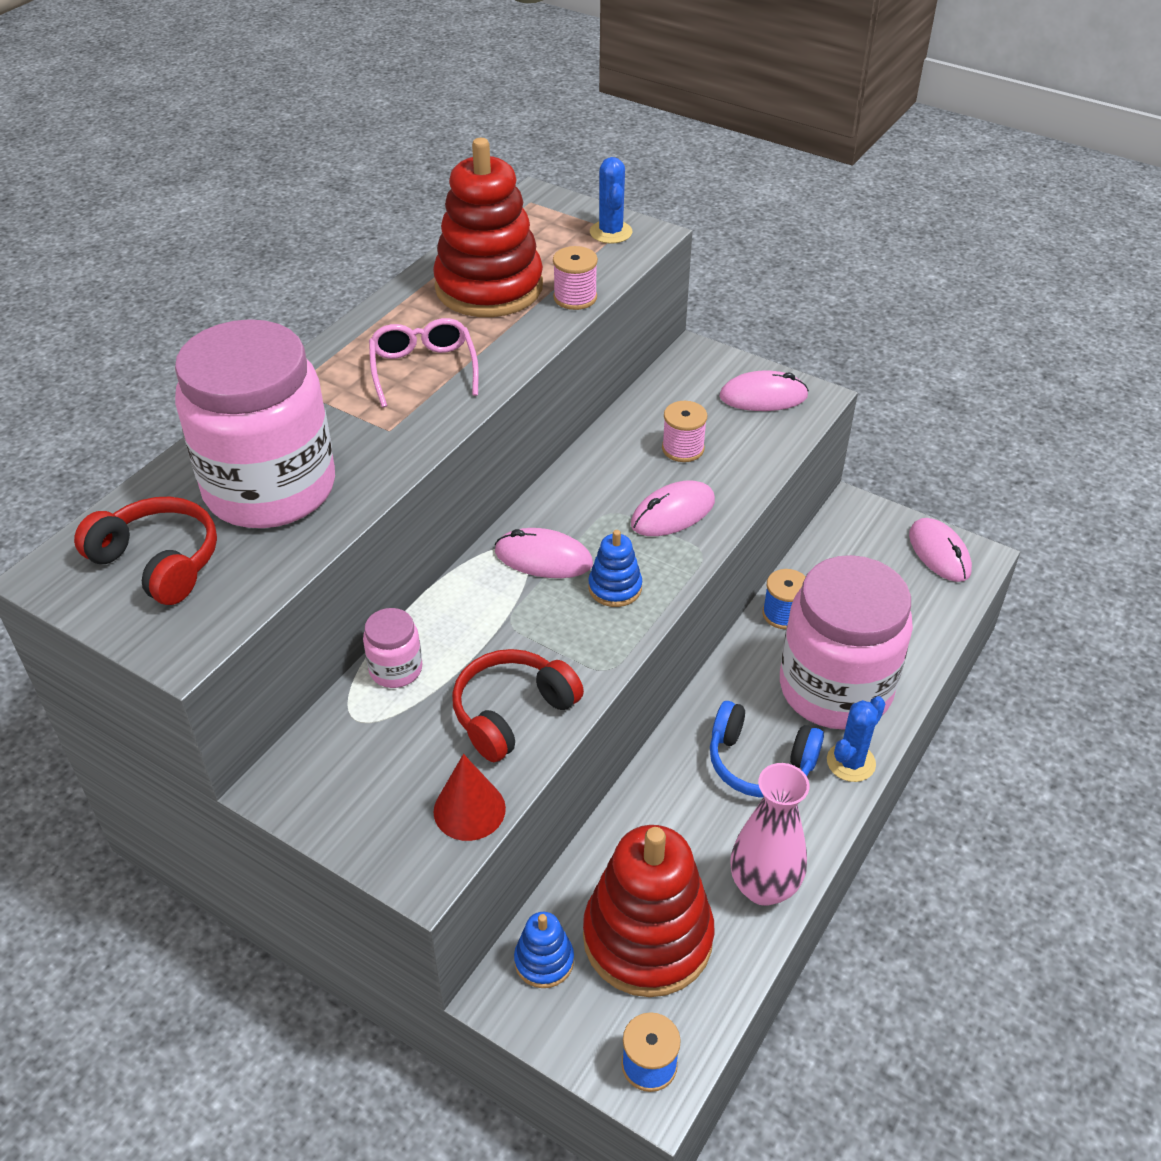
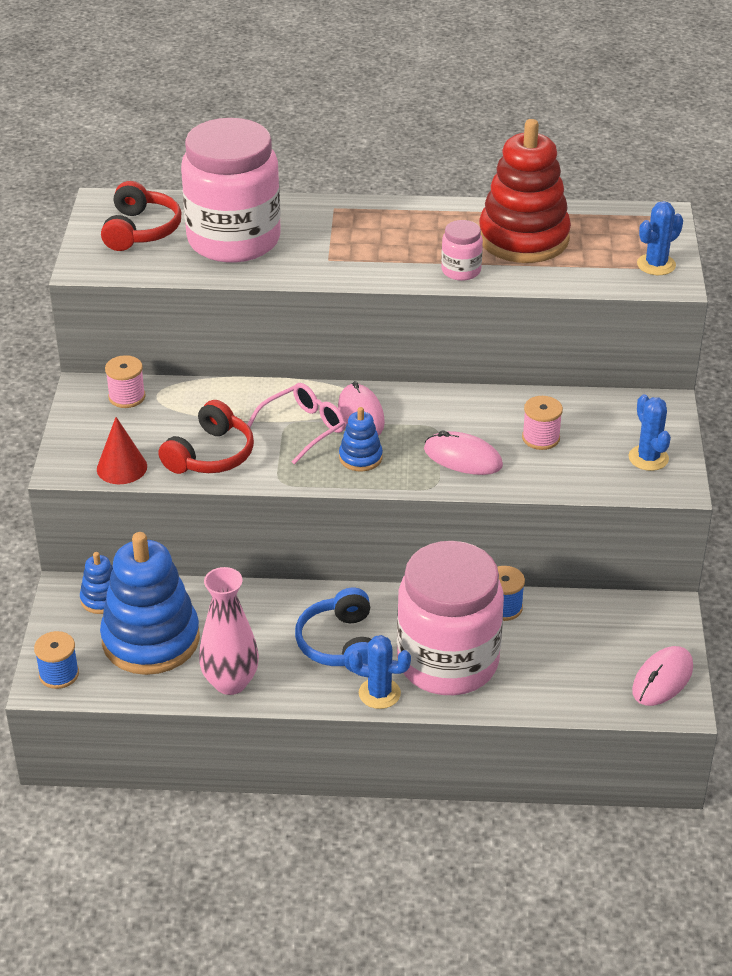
camera: 60 degrees right, 5 degrees down
(396, 669) = (208, 394): pink jar -> pink jar (461, 270)
(423, 369) = (403, 248): pink glasses -> pink glasses (304, 428)
(512, 713) = (210, 455): red headphones -> red headphones turned 105 degrees clockwise
(575, 297) = (552, 278): pink spool -> pink spool (127, 397)
(647, 937) = (151, 640): red stacking toy -> blue stacking toy
(763, 396) = (648, 458): pink mouse -> blue cactus

